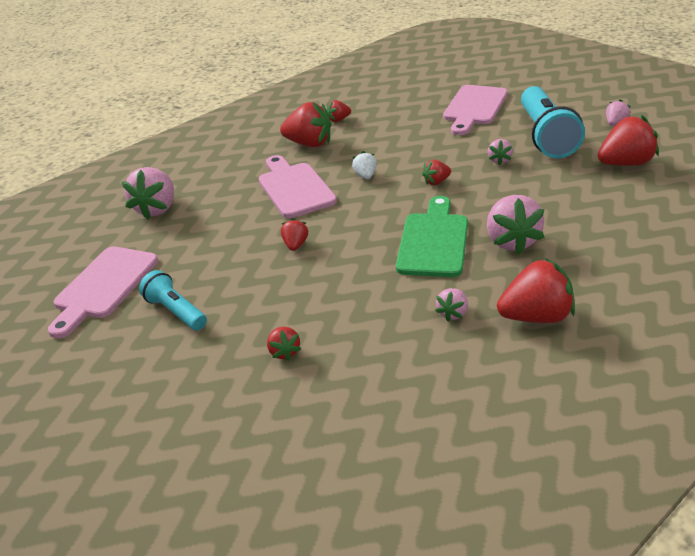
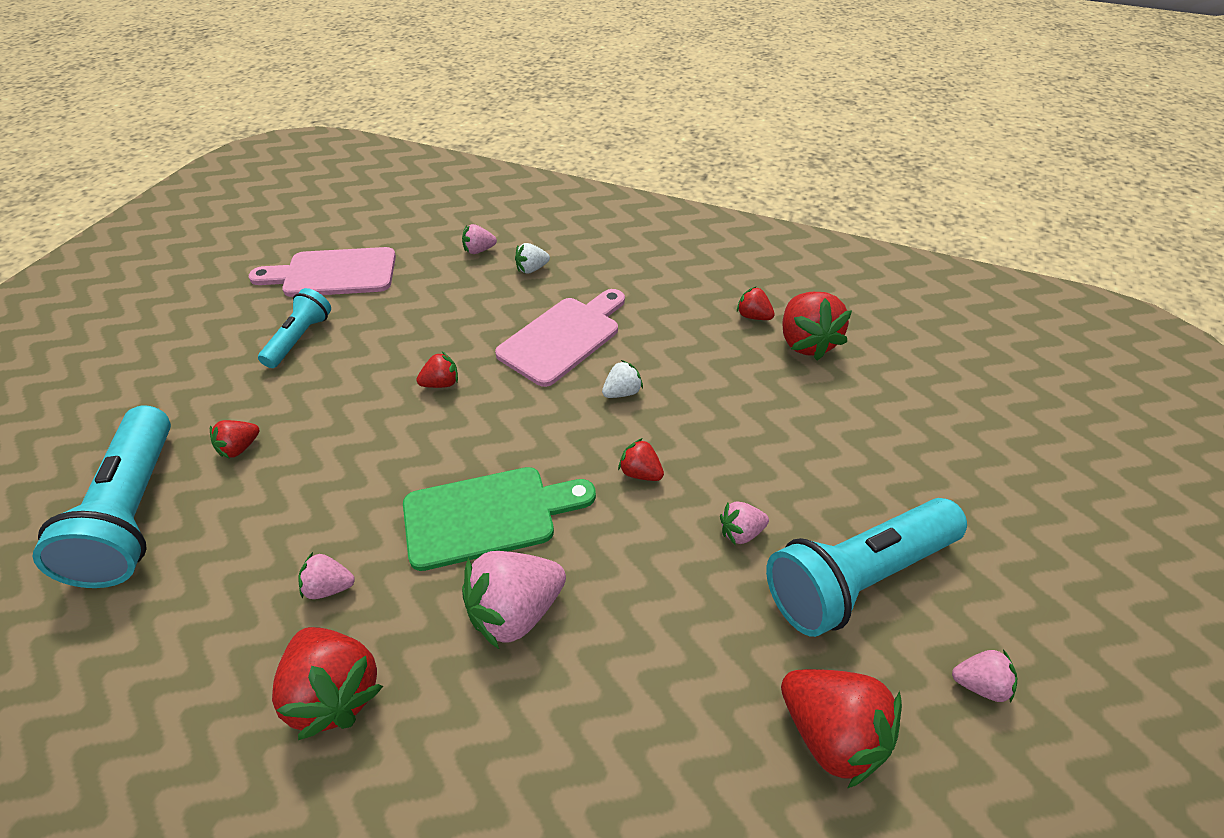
camera: 60 degrees right, 10 degrees up
(157, 209) = (479, 250): pink strawberry -> pink strawberry, size x0.52
(206, 189) = (532, 269): none -> white strawberry
(309, 144) = (675, 312): red strawberry -> red strawberry (806, 342)
(315, 416) = (134, 513): none -> turquoise flashlight
(474, 108) = (891, 452): pink cutting board -> none

